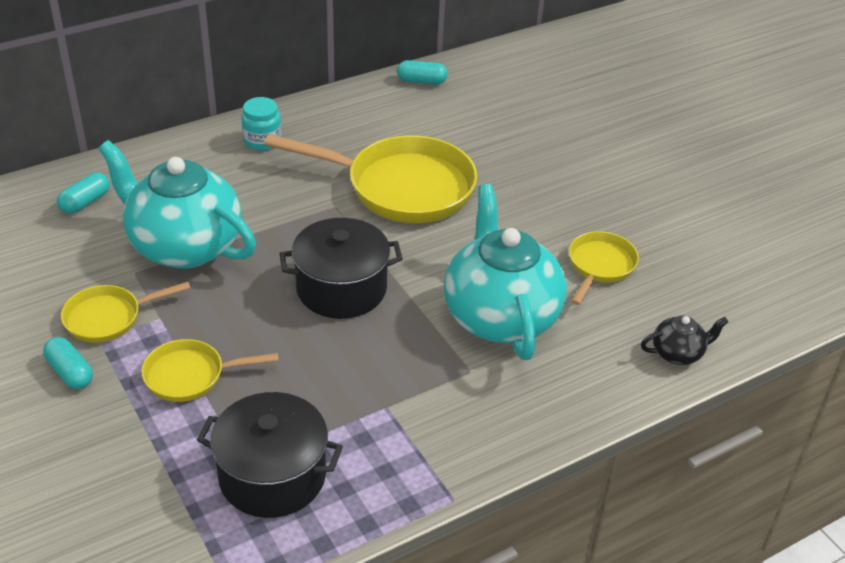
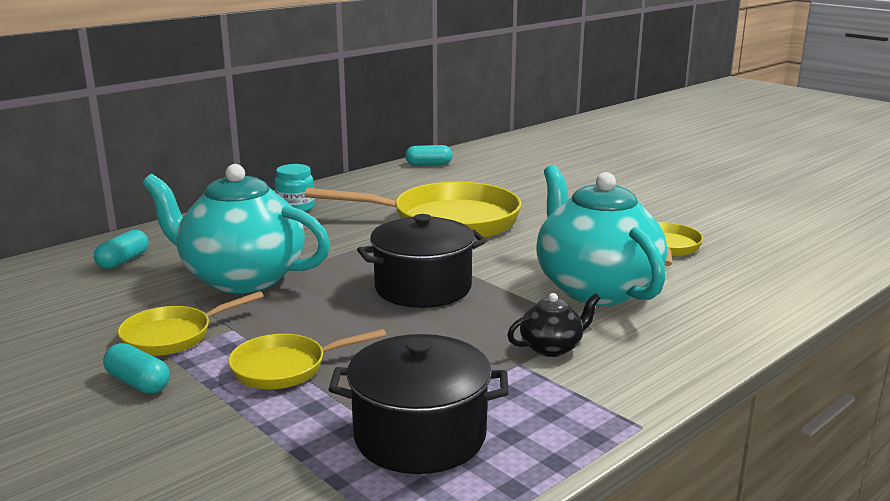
camera: 10 degrees left, 20 degrees down
(678, 353) = (785, 292): black teapot -> black teapot (552, 347)

